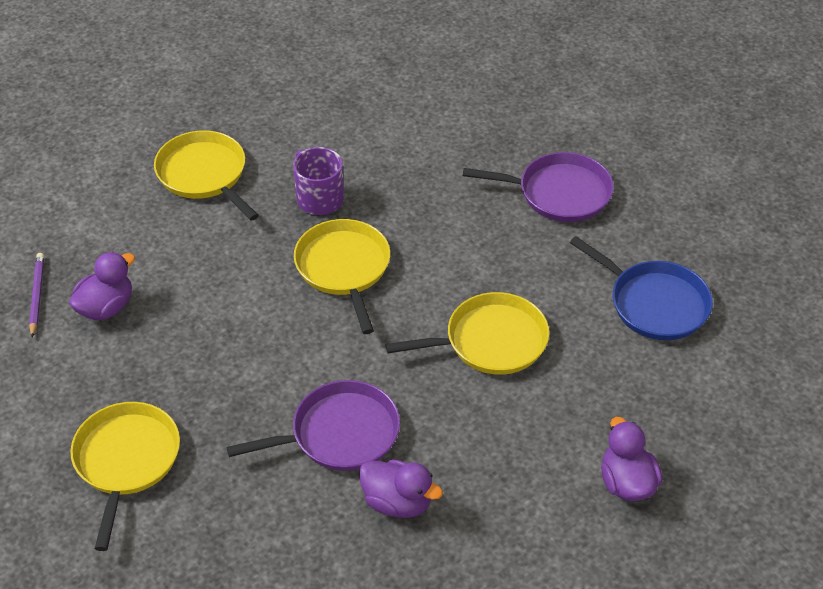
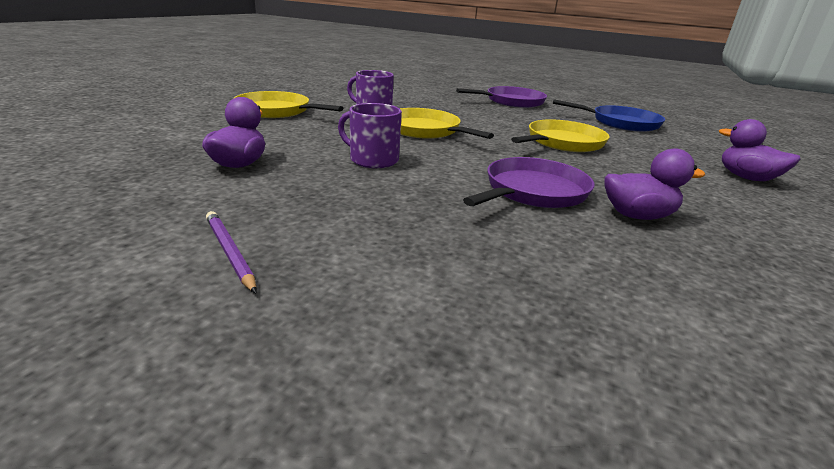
camera: 30 degrees left, 20 degrees down
(37, 296) = (155, 167): purple pencil -> purple pencil (230, 252)
(126, 460) = (350, 245): yellow pan -> none
(232, 329) = (373, 160): none -> purple mug

